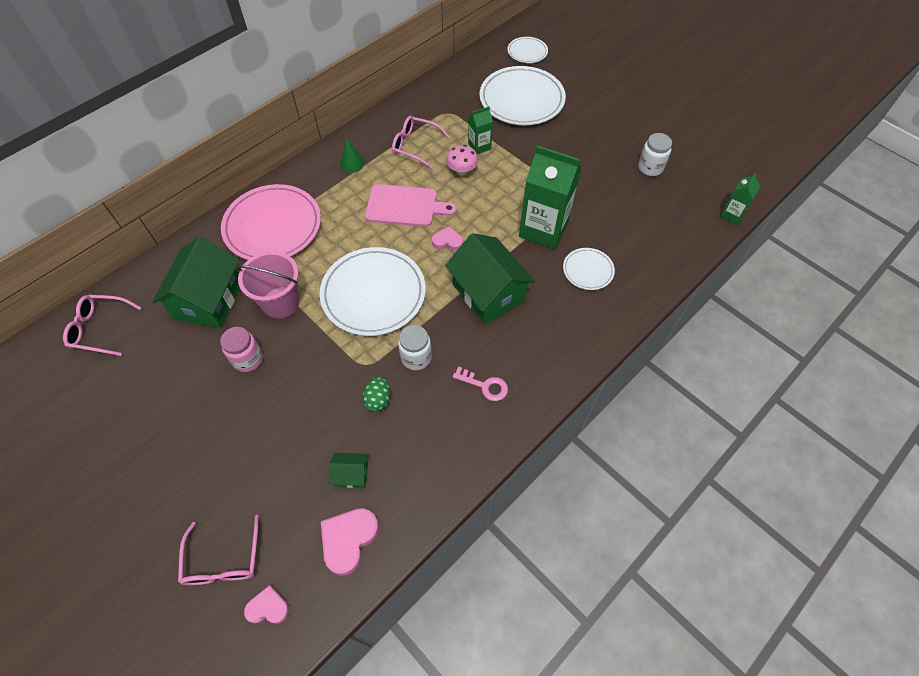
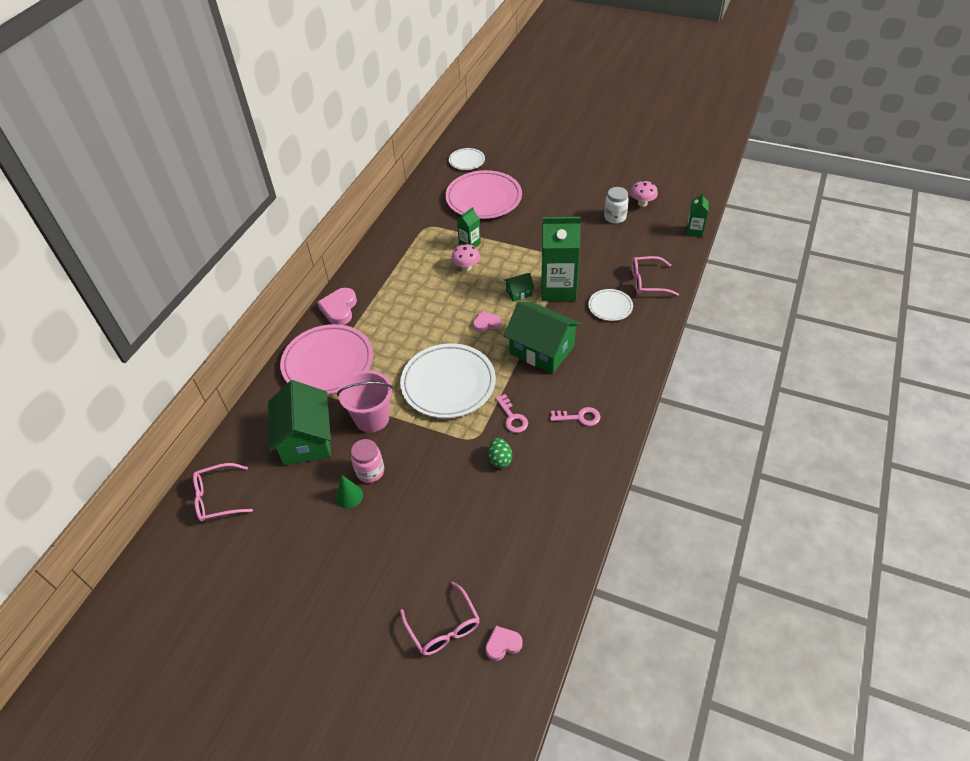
camera: 20 degrees left, 10 degrees down
(349, 540) = (538, 569): pink heart -> pink heart (339, 309)
(351, 474) = (511, 521): green house -> green house (519, 293)
(352, 163) = (368, 291): green cone -> green cone (349, 496)
(405, 206) = (434, 309): pink cutting board -> none
(415, 146) = (415, 260): pink glasses -> pink glasses (647, 282)
(416, 357) = (512, 417): white jar -> pink key
(521, 100) = (483, 198): white plate -> pink plate
(690, 161) = (642, 203): none -> pink mushroom

